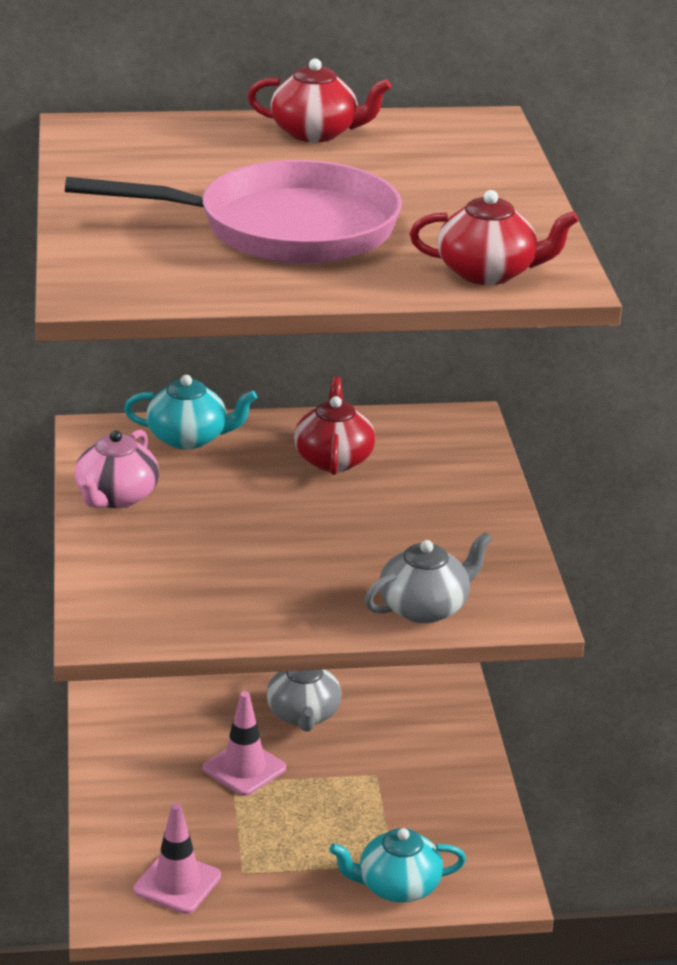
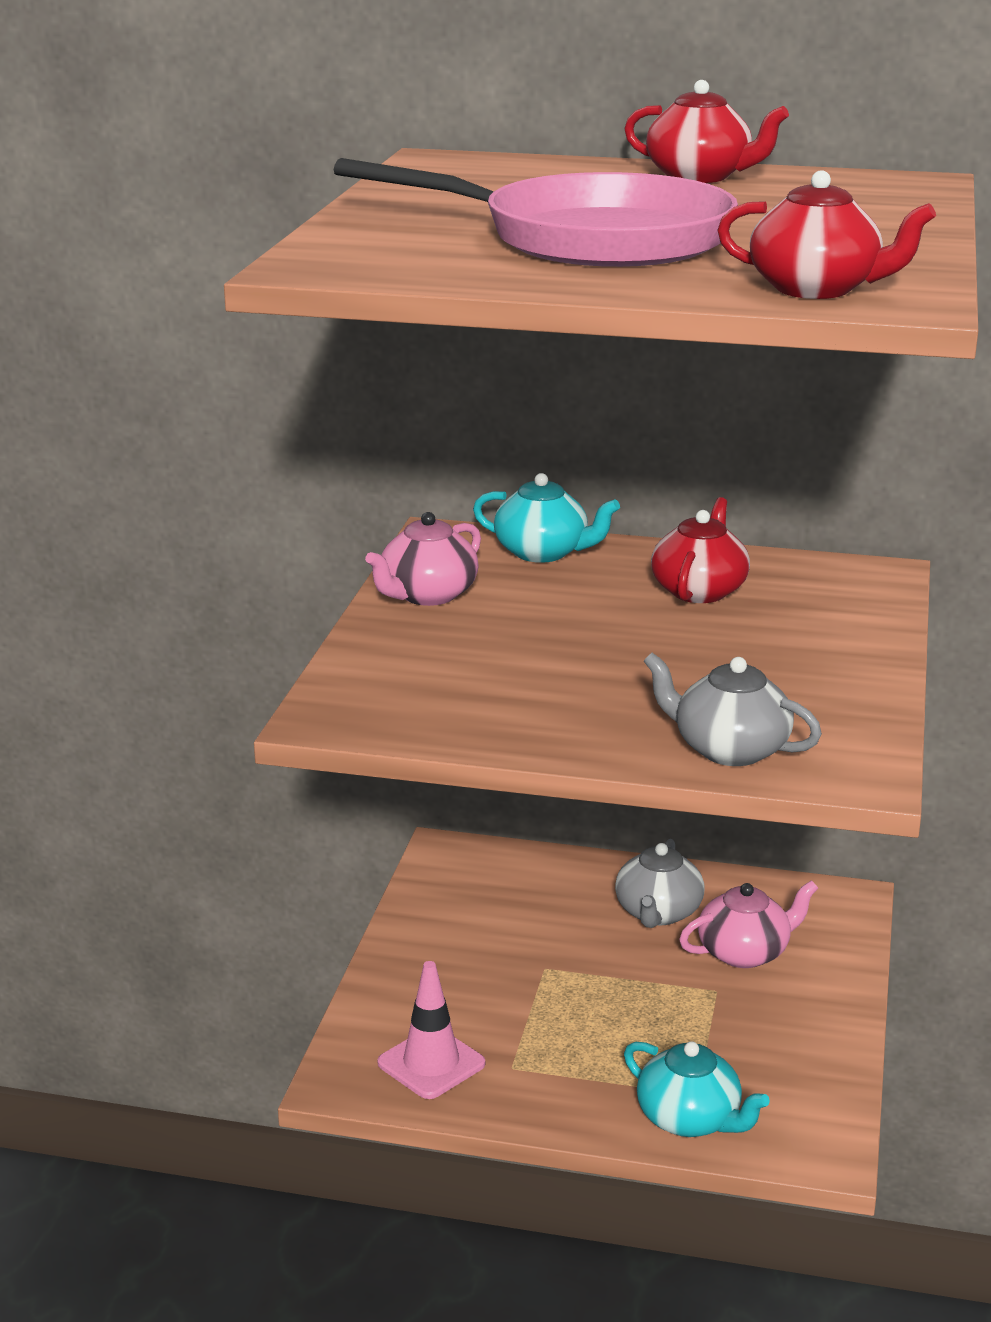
camera: 20 degrees right, 5 degrees down
(244, 768) = (564, 956): pink traffic cone -> none
(385, 737) = (745, 952): none -> pink teapot
(397, 886) = (690, 1119): turquoise teapot -> turquoise teapot turned 150 degrees counterclockwise
(425, 608) = (729, 749): grey teapot -> grey teapot turned 135 degrees counterclockwise

